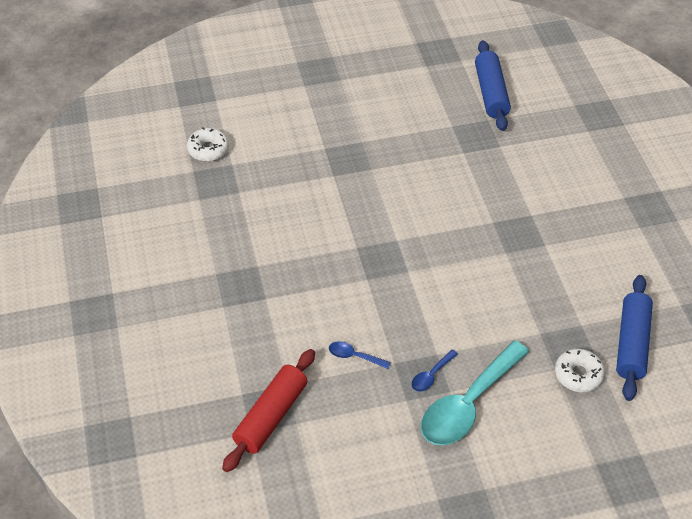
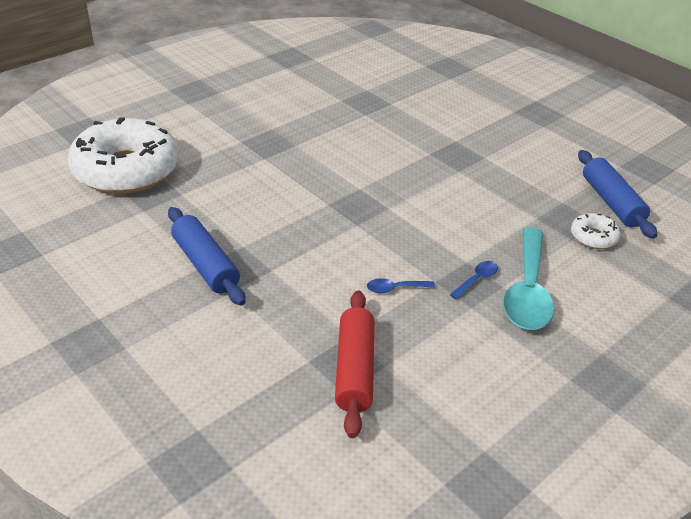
camera: 30 degrees left, 10 degrees down
(208, 149) = (126, 170): white donut -> white donut, size x2.37
(431, 375) = (476, 279): blue spoon -> blue spoon turned 150 degrees counterclockwise
(491, 93) = (355, 73): blue rolling pin -> blue rolling pin (205, 264)

